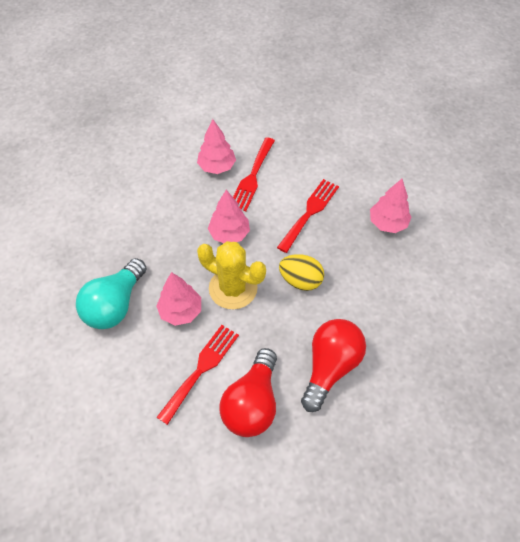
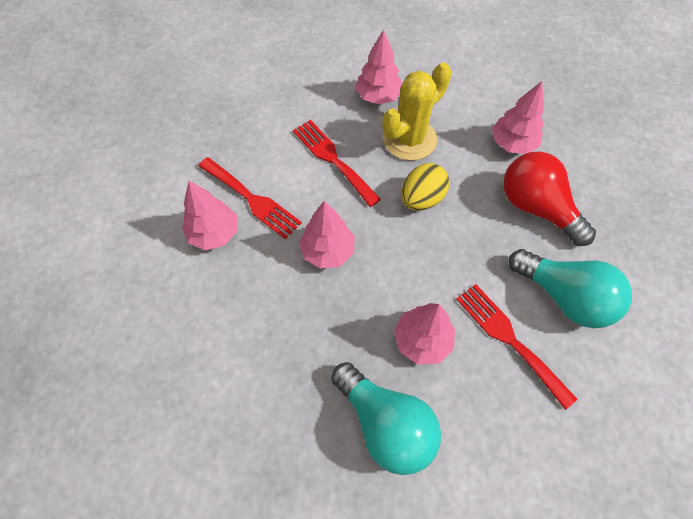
camera: 70 degrees left, 5 degrees up
(233, 288) = (408, 271): yellow cactus -> yellow cactus (409, 139)
(252, 403) = (564, 297): red light bulb -> turquoise light bulb
(390, 335) = (512, 144): none -> pink tree

